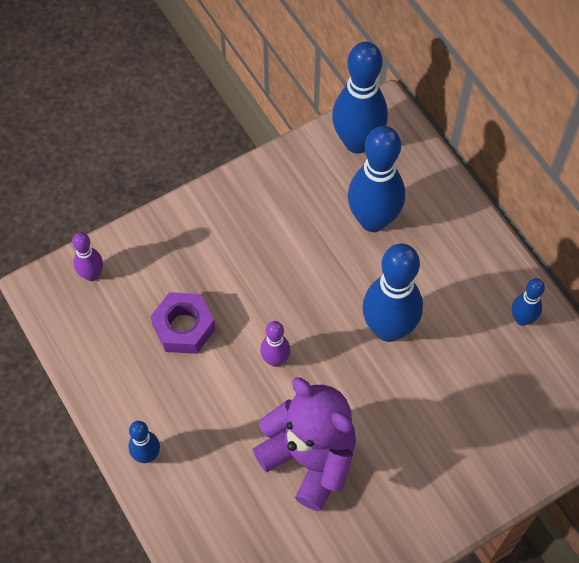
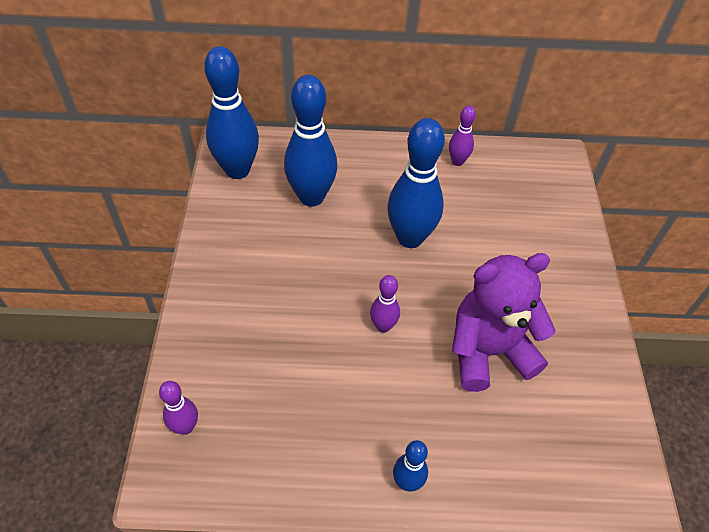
camera: 60 degrees left, 10 degrees down
(184, 327) = (301, 378): purple nut -> none
(522, 319) = (457, 161): blue bowling pin -> purple bowling pin

